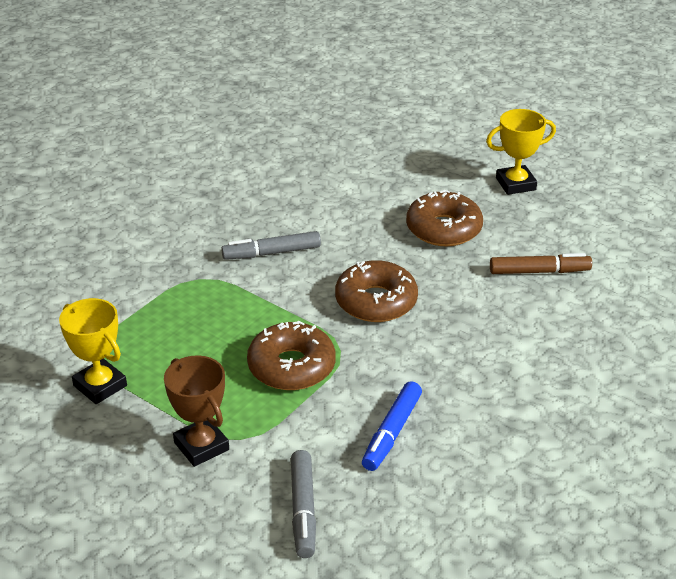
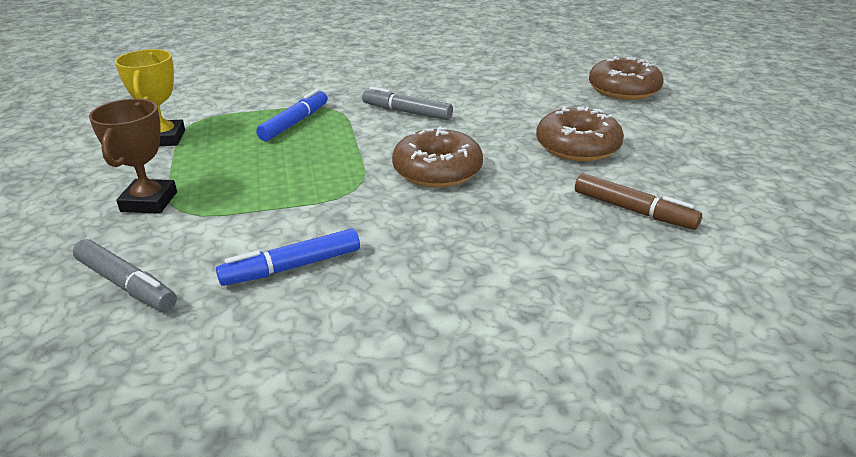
camera: 40 degrees right, 5 degrees down
(193, 310) = (295, 123): none -> blue marker
(291, 366) = (299, 183): brown donut -> brown donut (623, 89)
(303, 510) = (126, 284): grey marker -> grey marker turned 90 degrees counterclockwise
(515, 184) = (700, 141): yellow trophy -> none

